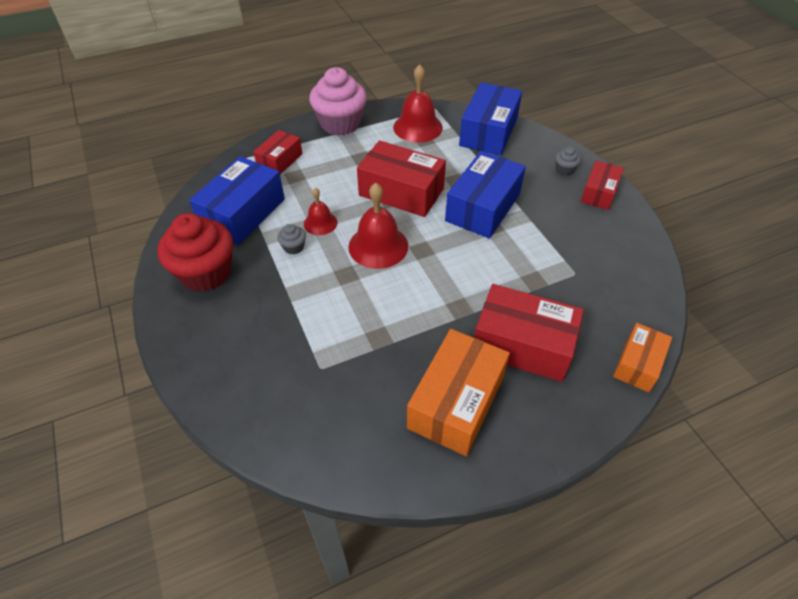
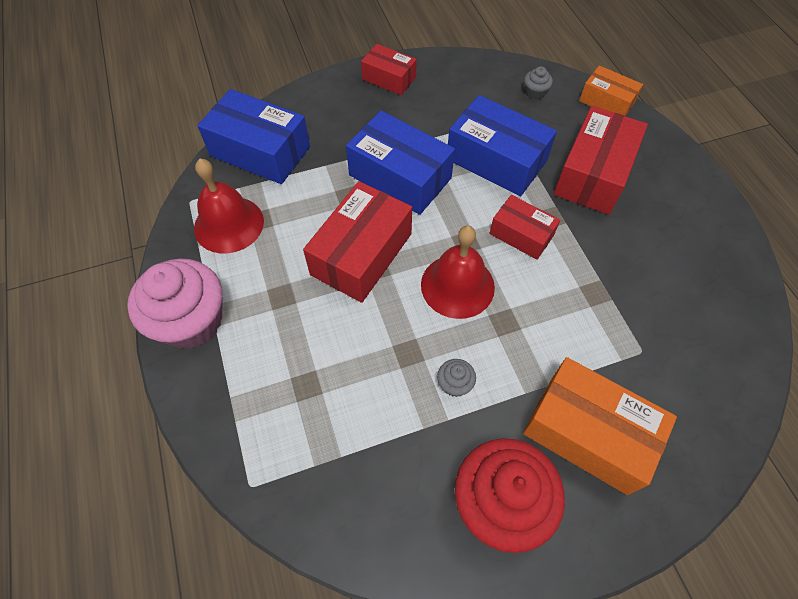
camera: 85 degrees left, 10 degrees up
(243, 213) = (380, 458): blue box -> blue box (496, 160)
(280, 160) = (264, 408): red box -> red box (521, 234)
(320, 223) = (411, 351): red bell -> none
(456, 402) = (665, 233): orange box -> orange box (588, 433)
(564, 169) = (346, 97): grey cupcake -> grey cupcake (535, 93)

